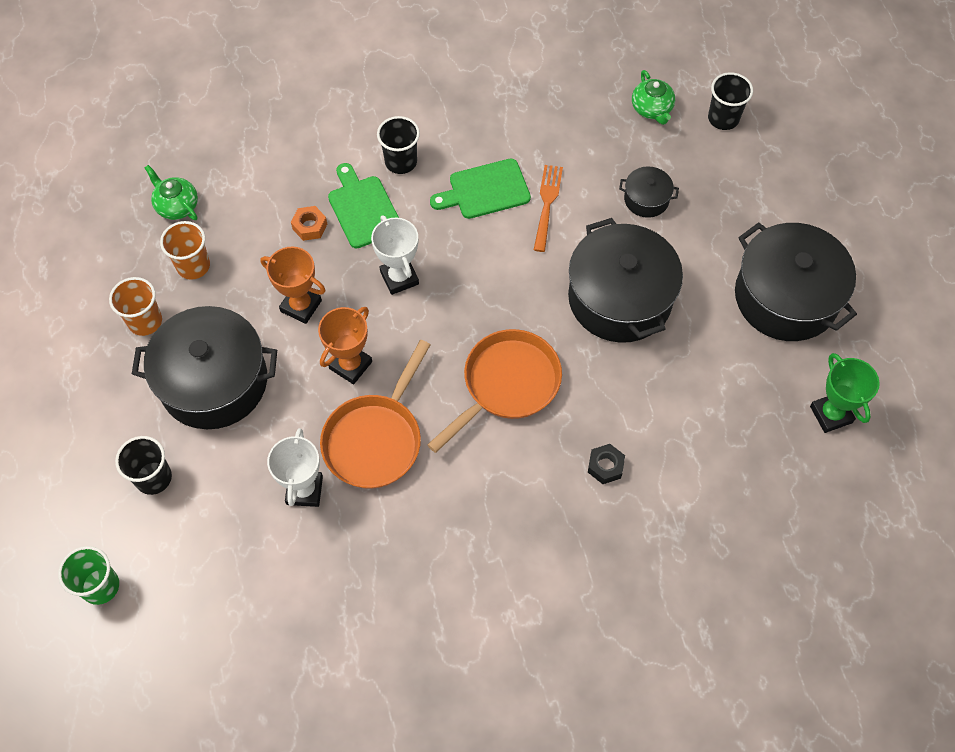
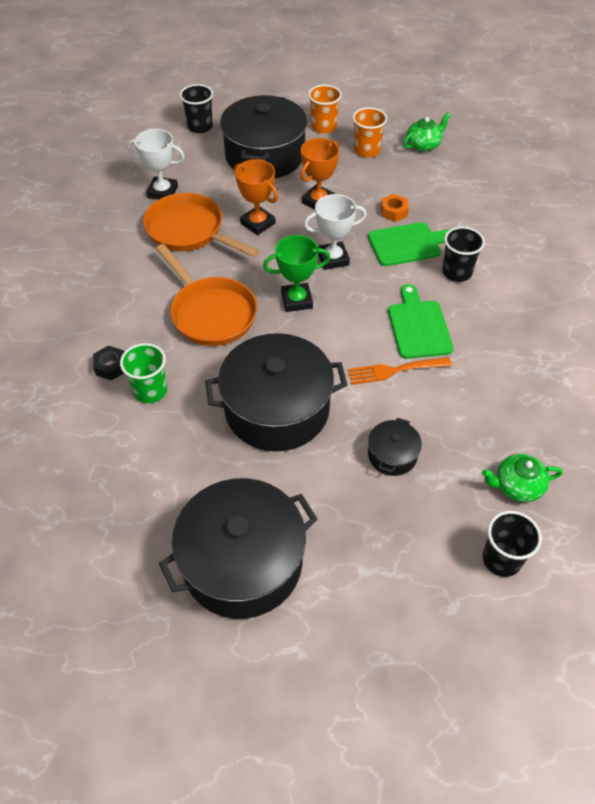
camera: 100 degrees right, 10 degrees down
(100, 586) = (134, 104): green cup -> green cup (150, 391)
(547, 205) = (395, 370): orange fork -> orange fork turned 150 degrees clockwise
(831, 414) = (91, 568): green trophy -> green trophy (296, 300)

